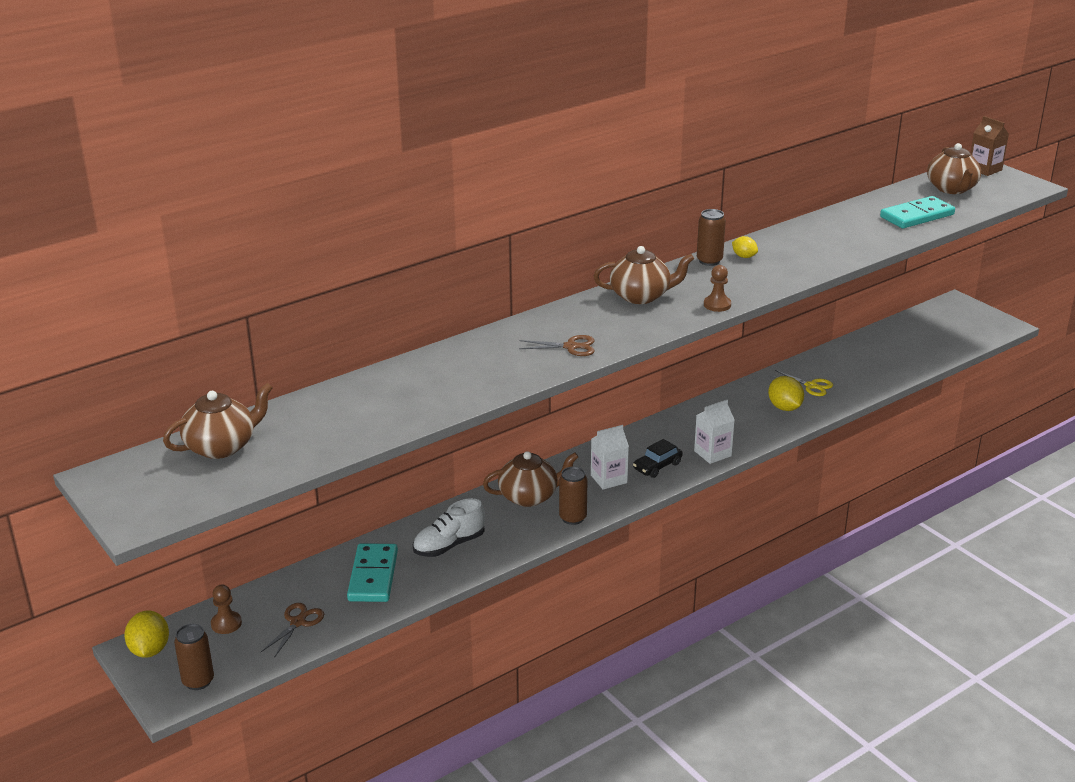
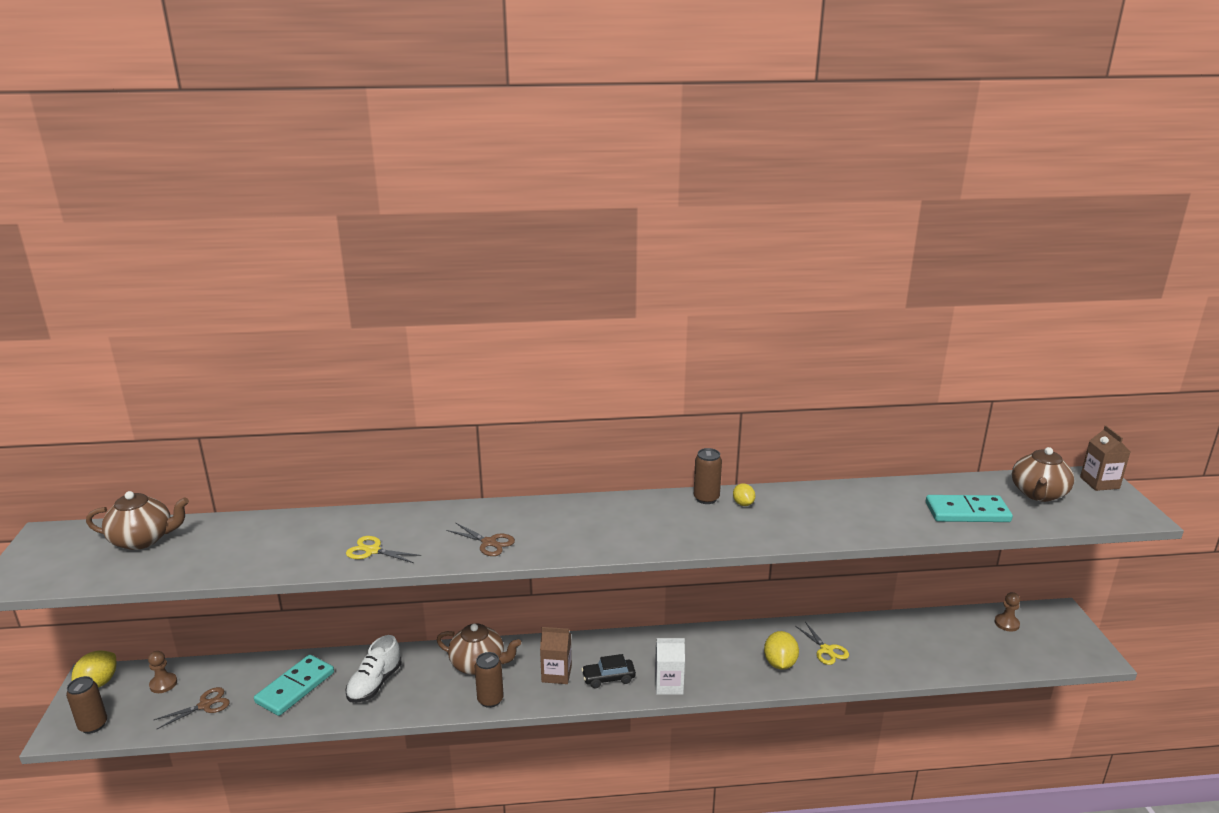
camera: 30 degrees right, 5 degrees down
(449, 545) = (375, 684): white shoe -> white shoe turned 60 degrees counterclockwise
(473, 384) = (372, 551): none -> yellow scissors
(608, 479) = (556, 674): white carton -> brown carton
(641, 296) = (606, 514): brown teapot -> none
(717, 305) = (661, 544): brown pawn -> brown pawn (1006, 623)

